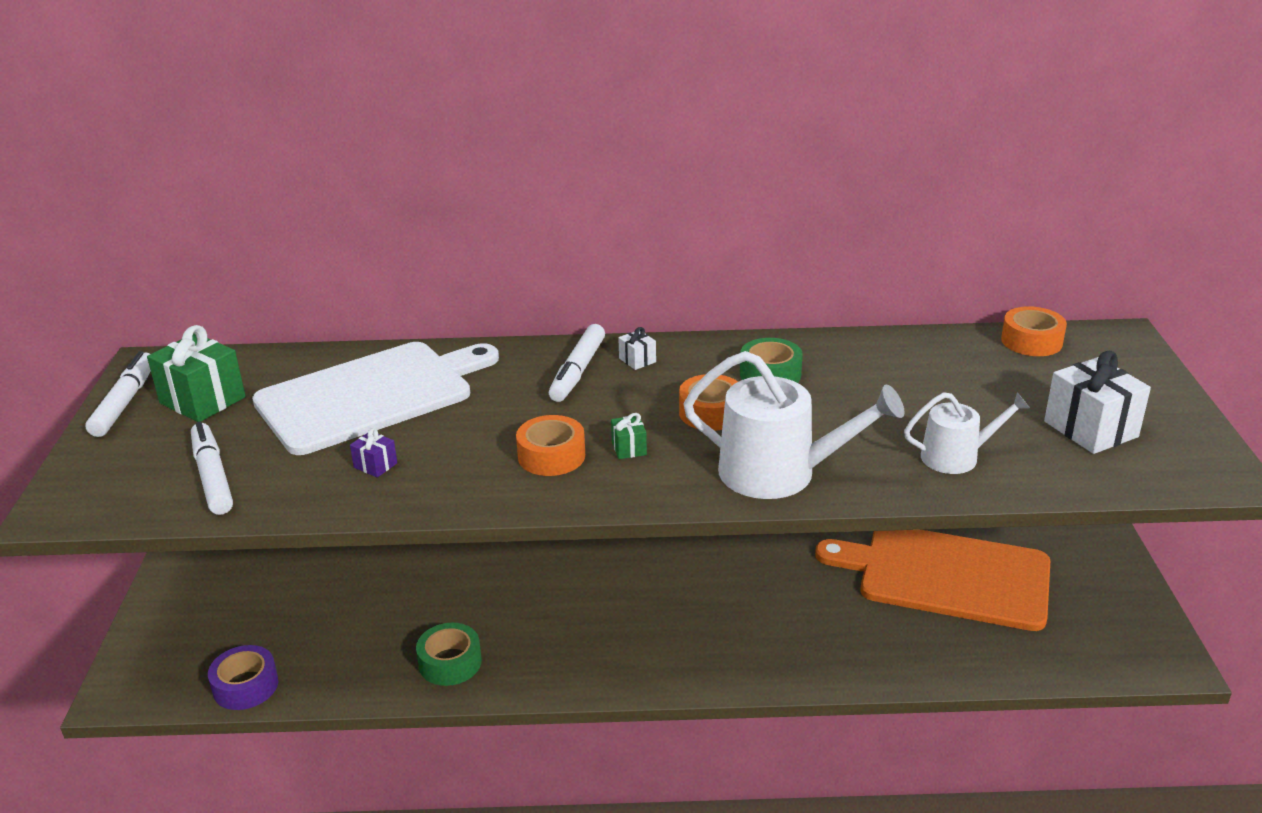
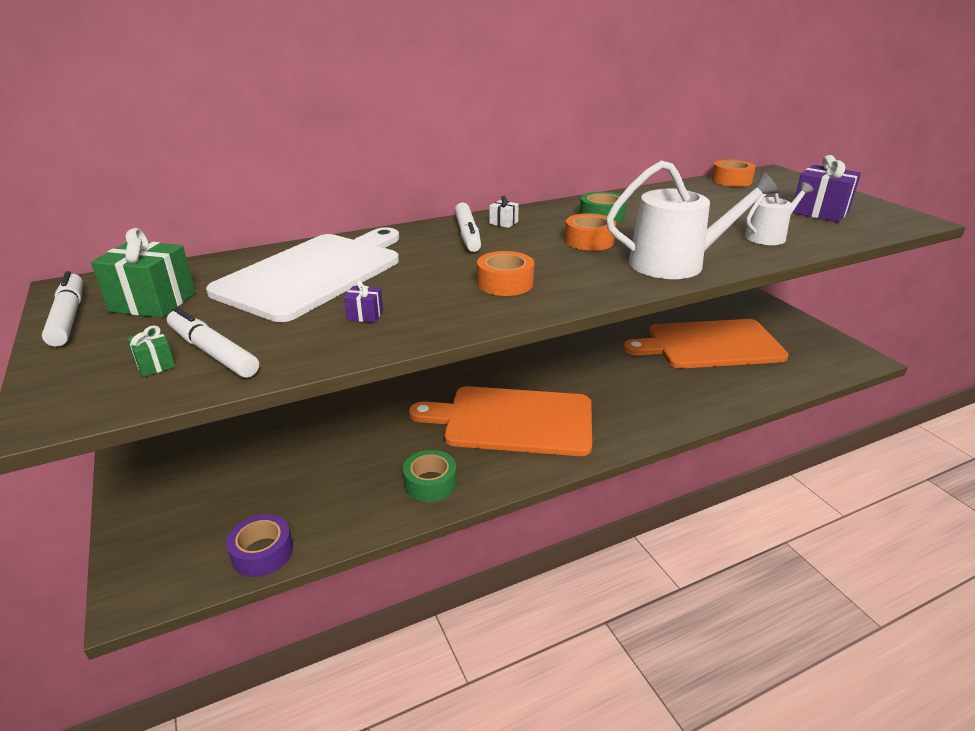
camera: 25 degrees left, 0 degrees up
(595, 613) = (513, 421): none -> orange cutting board
(629, 448) = (557, 269): green gift -> green gift (155, 365)
(1090, 429) = (820, 212): white gift -> purple gift

